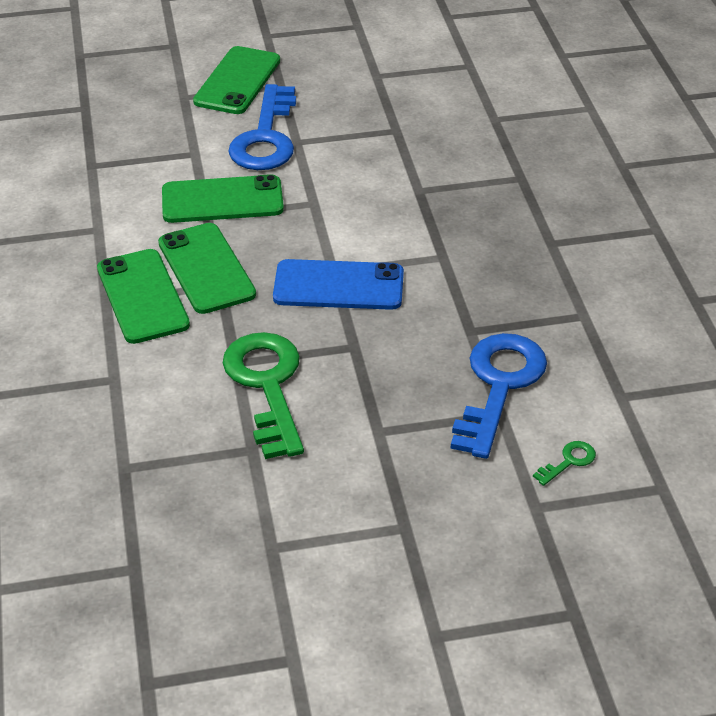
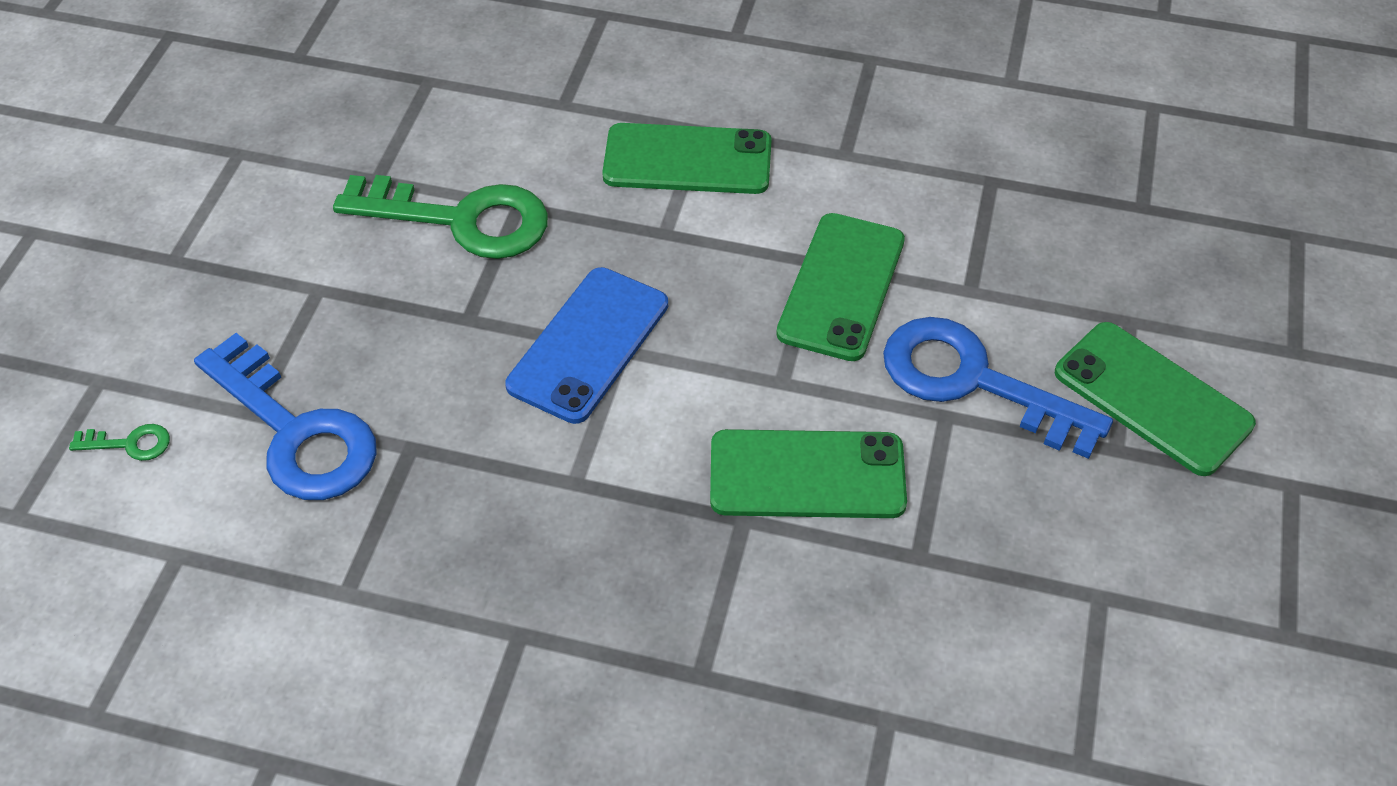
camera: 115 degrees right, 10 degrees up
(206, 269) = (704, 229): green phone -> green phone (807, 475)
(569, 461) = (130, 443): green key -> green key turned 75 degrees counterclockwise

